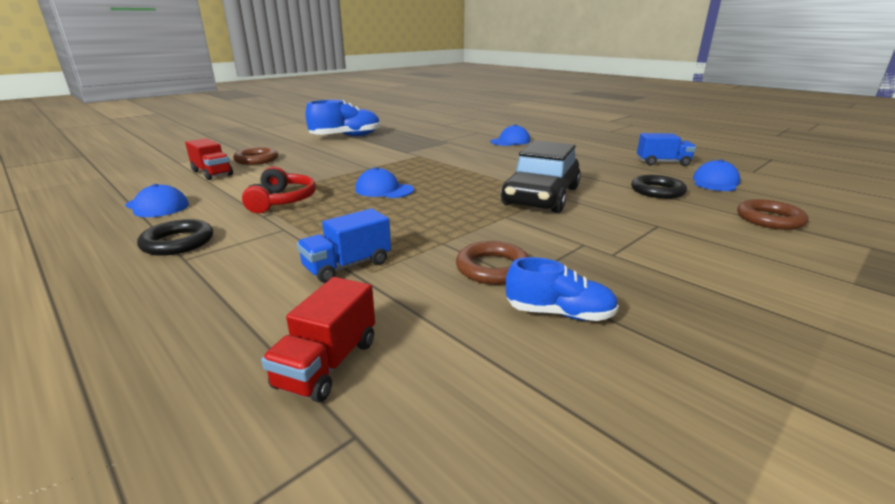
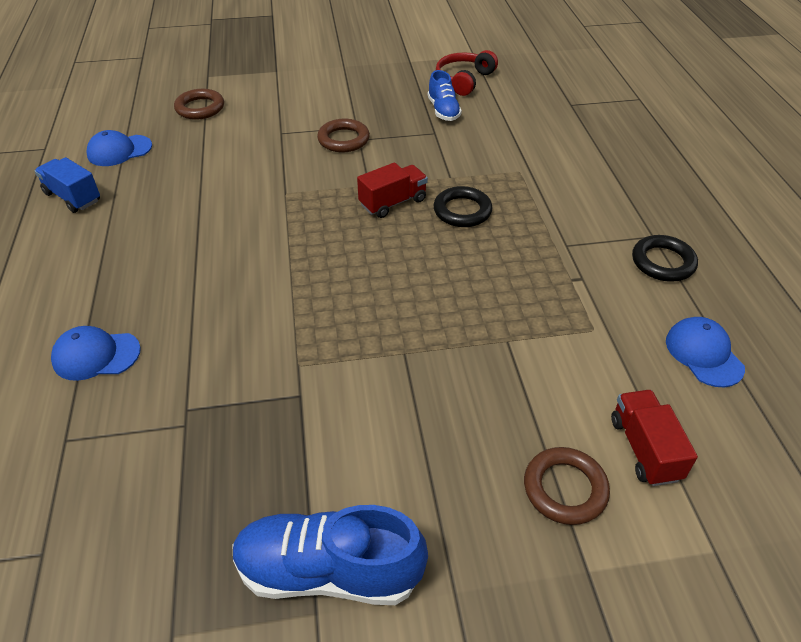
camera: 145 degrees left, 20 degrees up
(282, 201) = (555, 302): red headphones -> red headphones (464, 80)
(327, 364) = (571, 129): red truck -> red truck (393, 203)
(347, 266) = (533, 182): blue truck -> none
(384, 190) = (432, 277): blue cap -> none
(493, 268) = (442, 145): brown ring -> brown ring (343, 139)
(541, 196) = (299, 197): black car -> none
(559, 313) = (443, 111): blue shoe -> blue shoe turned 150 degrees counterclockwise
(657, 191) = (193, 162): black ring -> black ring (462, 211)

